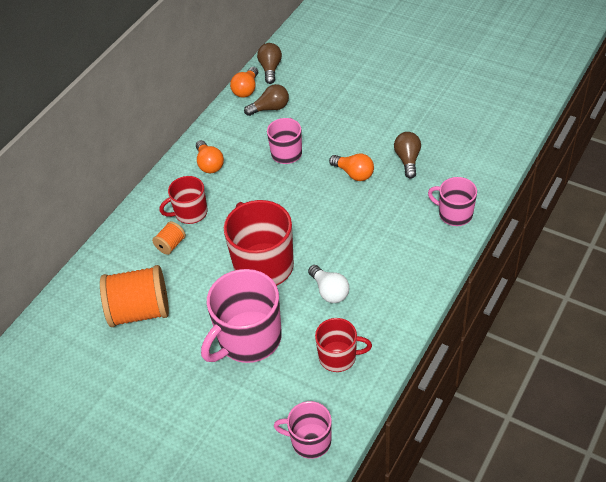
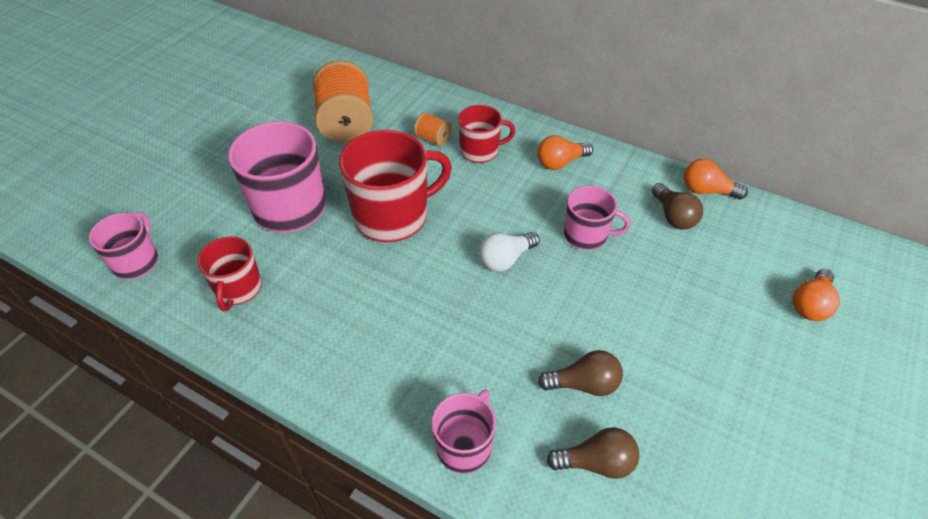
camera: 85 degrees right, 0 degrees up
(190, 213) = (480, 151): red mug -> red mug turned 105 degrees clockwise
(270, 69) = (758, 214): brown light bulb -> brown light bulb (596, 462)
(329, 291) = (340, 281): white light bulb -> white light bulb (505, 259)
(354, 173) = (550, 311): orange light bulb -> orange light bulb (810, 304)

